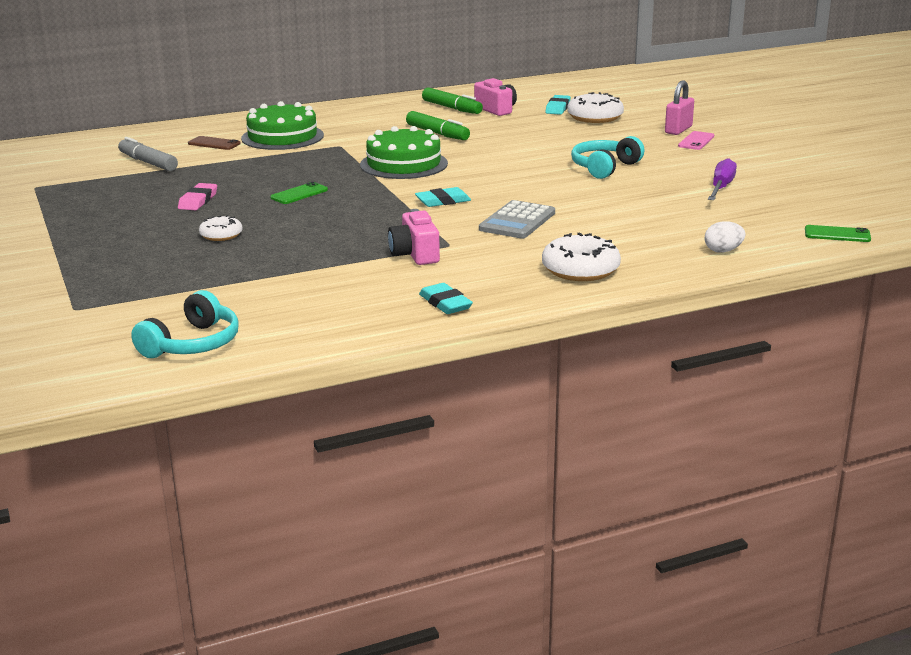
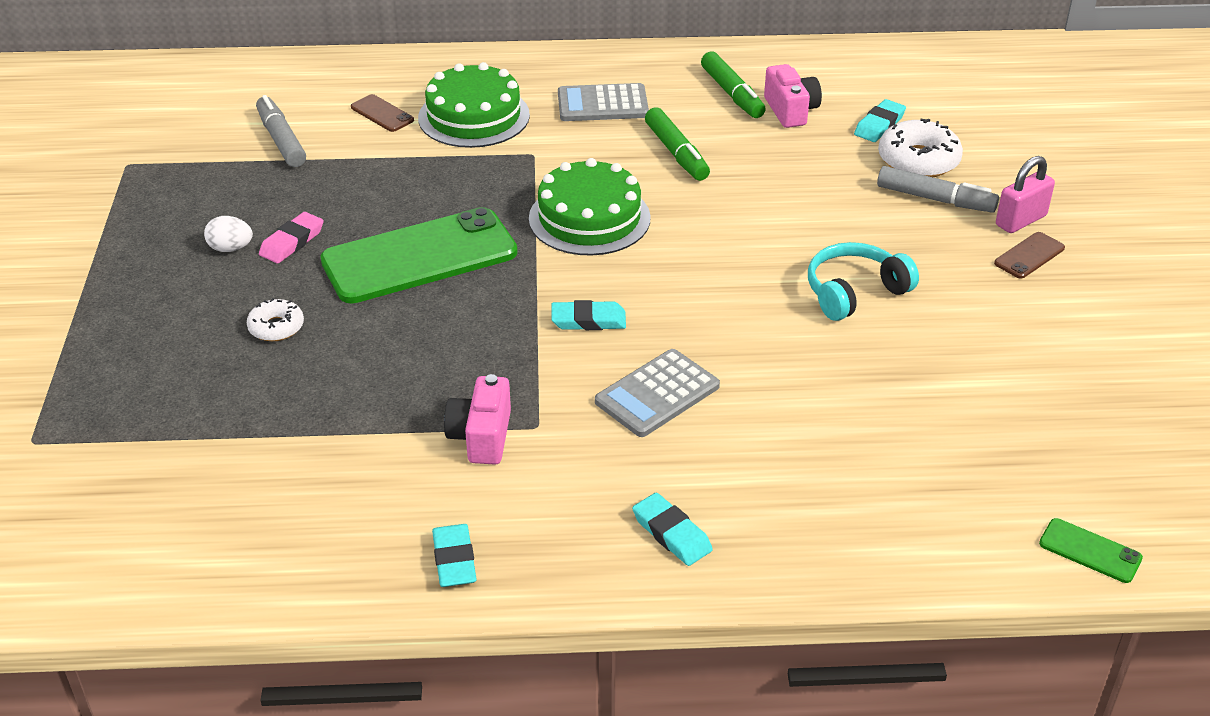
camera: 20 degrees right, 15 degrees up
(192, 344) = (116, 556): turquoise headphones -> none
(299, 194) = (419, 257): green phone -> green phone, size x2.43
(368, 122) = (602, 104): none -> grey calculator
(580, 269) = (671, 533): white donut -> turquoise eraser
(619, 129) = (935, 199): none -> grey marker
(696, 141) = (1029, 256): pink phone -> brown phone
(721, 187) = (992, 385): purple screwdriver -> none
(723, 251) = (895, 545): white egg -> white egg (231, 248)

